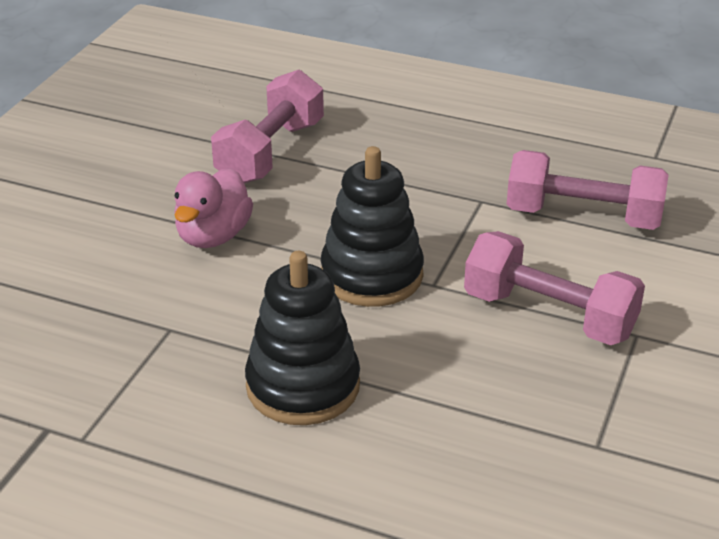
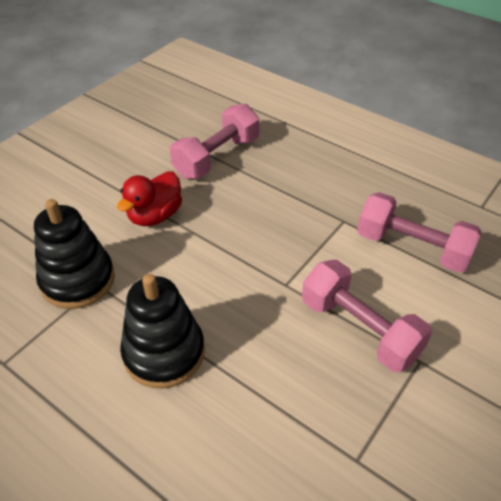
camera: 15 degrees right, 10 degrees up
(213, 236) = (155, 215): pink duck -> red duck
(372, 275) = (246, 268): black stacking toy -> black stacking toy (78, 280)

